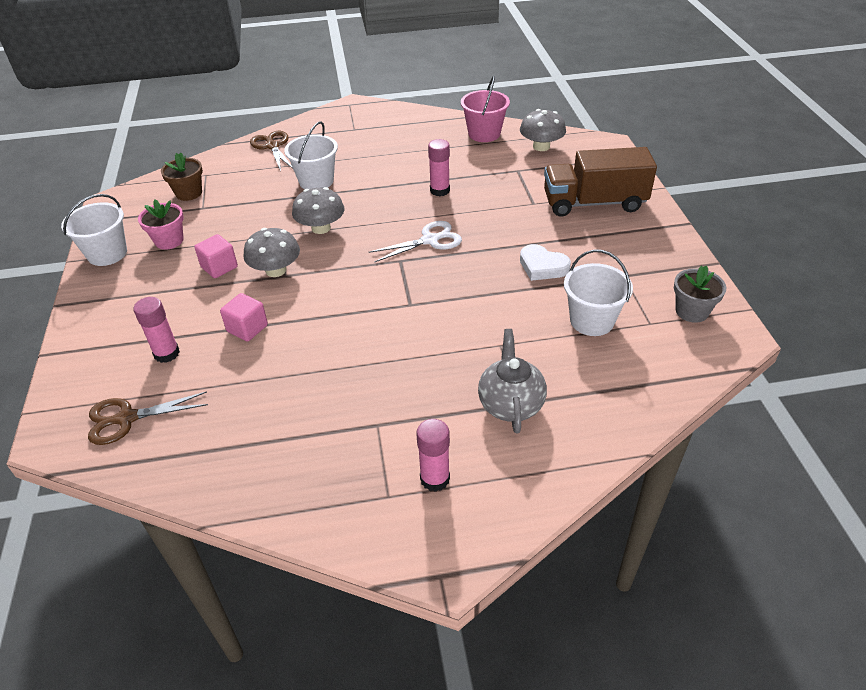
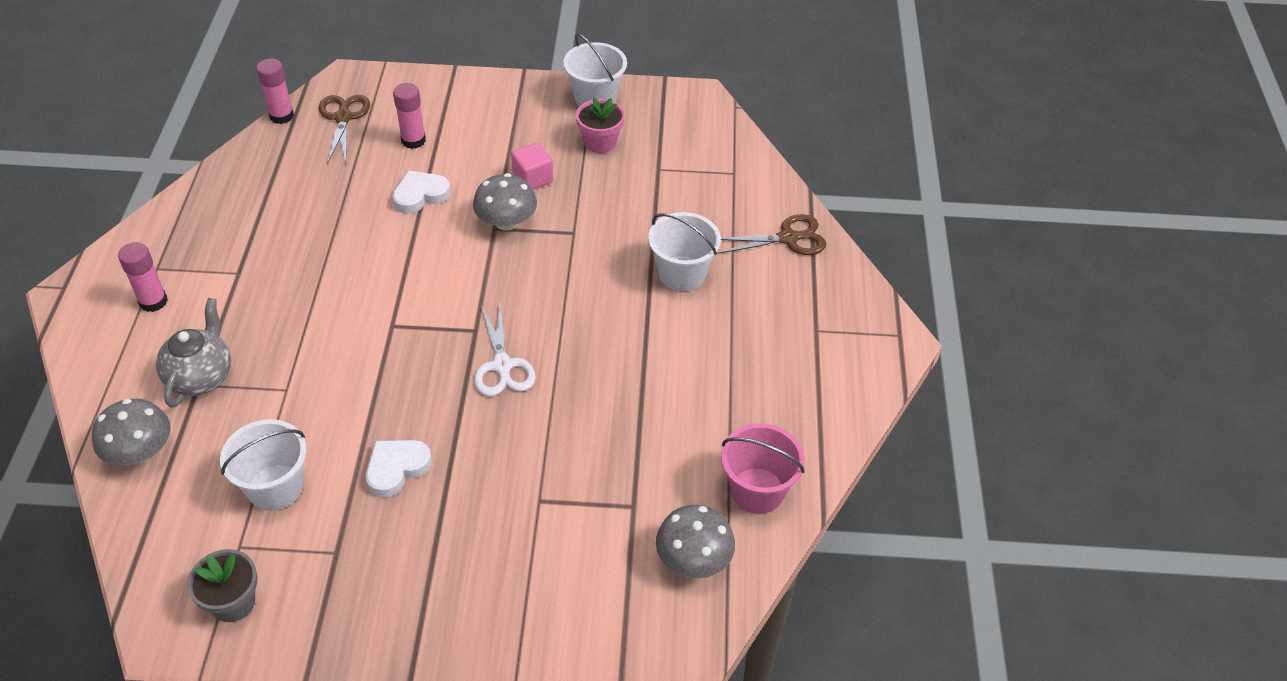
camera: 100 degrees right, 5 degrees up
(189, 193) = (695, 158): brown flower pot -> none
(247, 328) = (420, 195): pink cube -> white heart
(321, 228) = (572, 267): grey mushroom -> grey mushroom (140, 451)
(439, 190) = (612, 399): pink glue stick -> pink glue stick (281, 116)
(510, 404) = (201, 376): grey teapot -> grey teapot turned 90 degrees counterclockwise
(594, 203) = (509, 578): brown truck -> none

